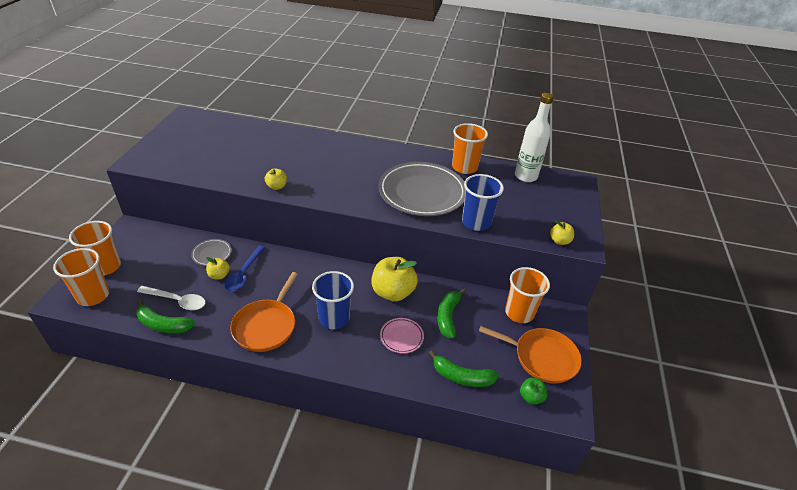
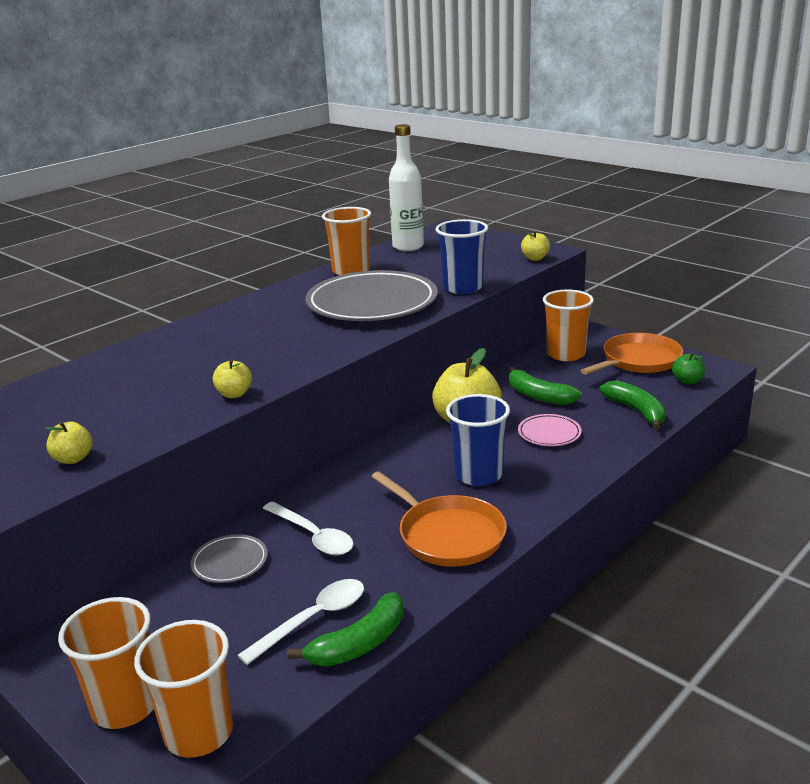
camera: 55 degrees left, 15 degrees down
(219, 275) = (293, 562): yellow apple -> yellow apple (73, 459)
(244, 273) = (313, 536): blue spoon -> white spoon
(461, 376) = (636, 411): green banana -> green banana turned 75 degrees counterclockwise

